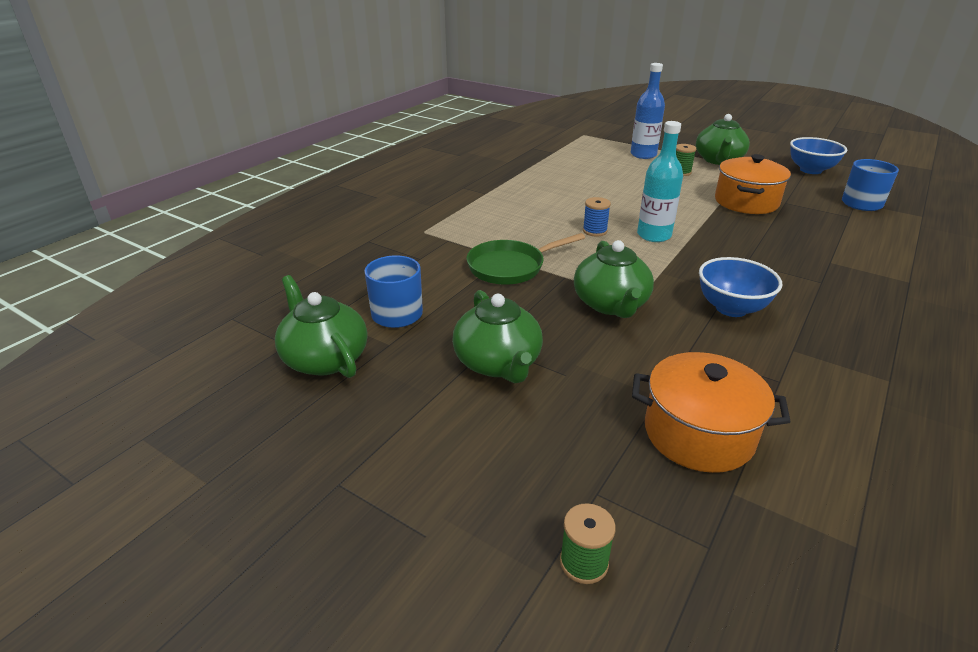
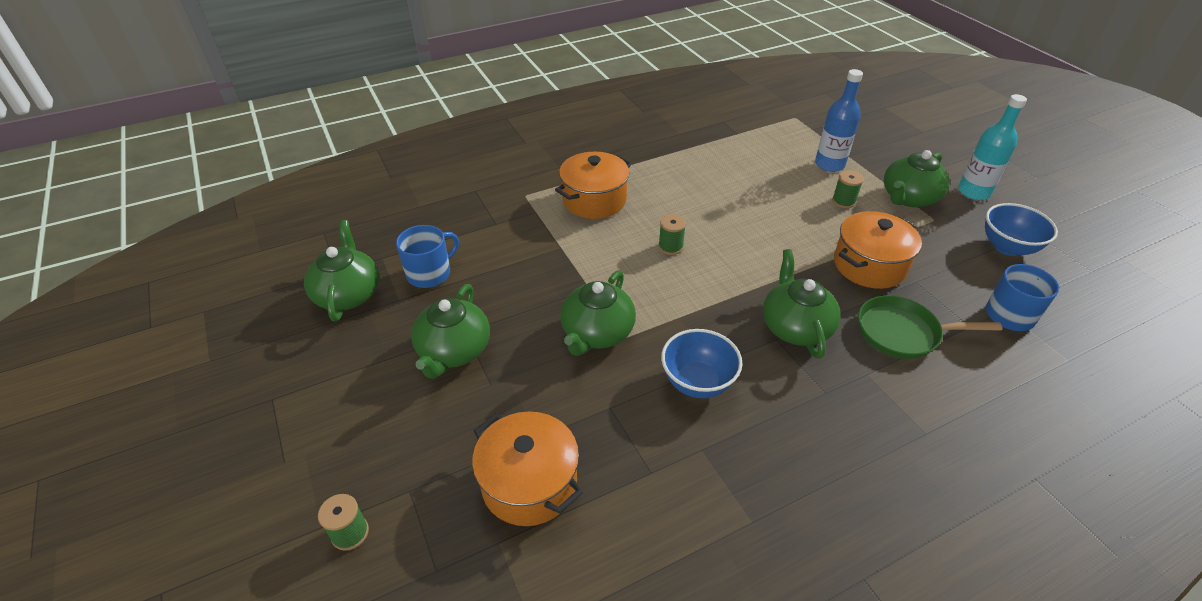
camera: 30 degrees right, 10 degrees up
(491, 219) = (594, 200): none -> orange pot
(510, 267) = (556, 260): green pan -> green pan (902, 333)
(594, 231) = (670, 247): blue spool -> green spool
(654, 235) = (721, 272): turquoise bottle -> turquoise bottle (974, 192)
(749, 251) = (795, 327): none -> green teapot

